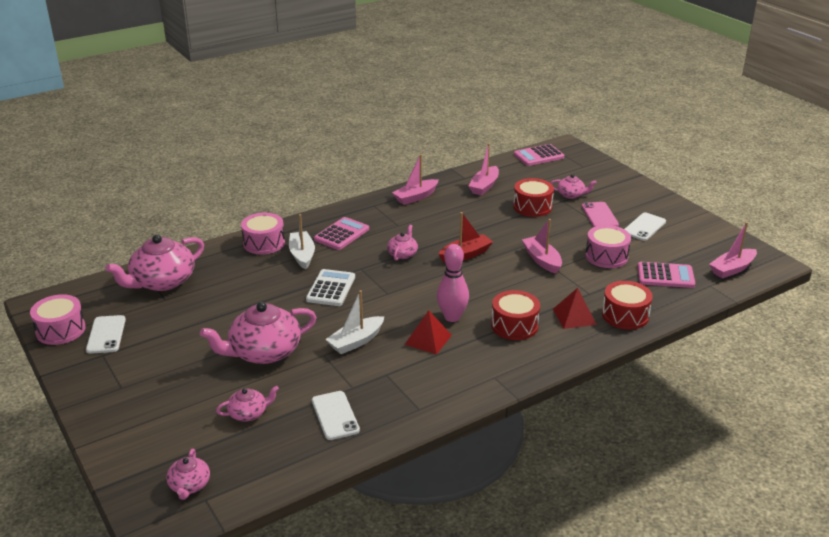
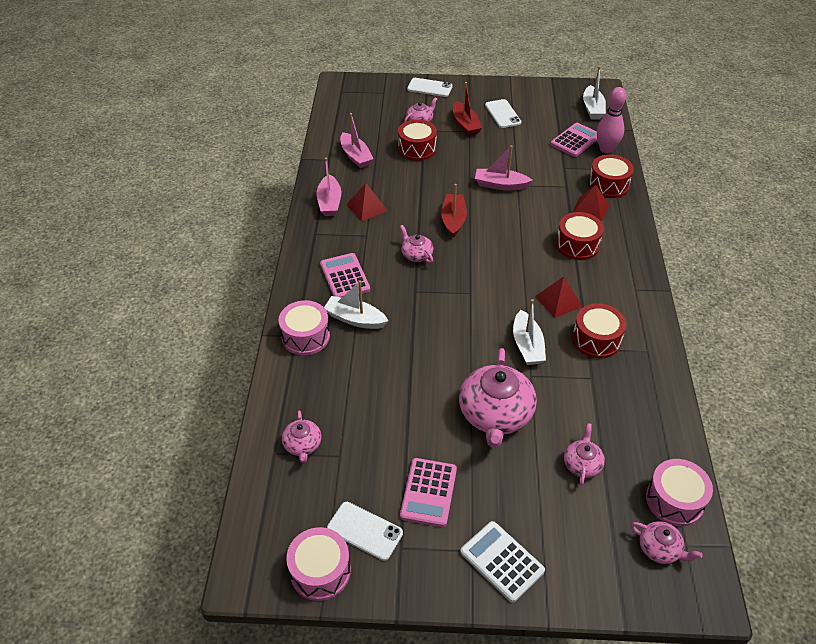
camera: 55 degrees left, 15 degrees up
(162, 281) = (302, 445): pink teapot -> pink teapot, size x0.50
(331, 288) = (430, 325): white calculator -> white calculator (502, 561)
(335, 415) = (623, 406): white phone -> white phone (429, 88)
(402, 375) = (596, 339): none -> red drum
(430, 213) = (366, 207): none -> red pyramid
(452, 317) = (538, 272): pink bowling pin -> pink bowling pin (606, 149)
(538, 156) = (340, 104): pink calculator -> pink calculator (428, 492)
(599, 215) = (465, 124): pink phone -> red boat
(606, 256) = (525, 152): pink drum -> pink drum (674, 500)
(732, 269) = (592, 109): pink boat -> white boat

